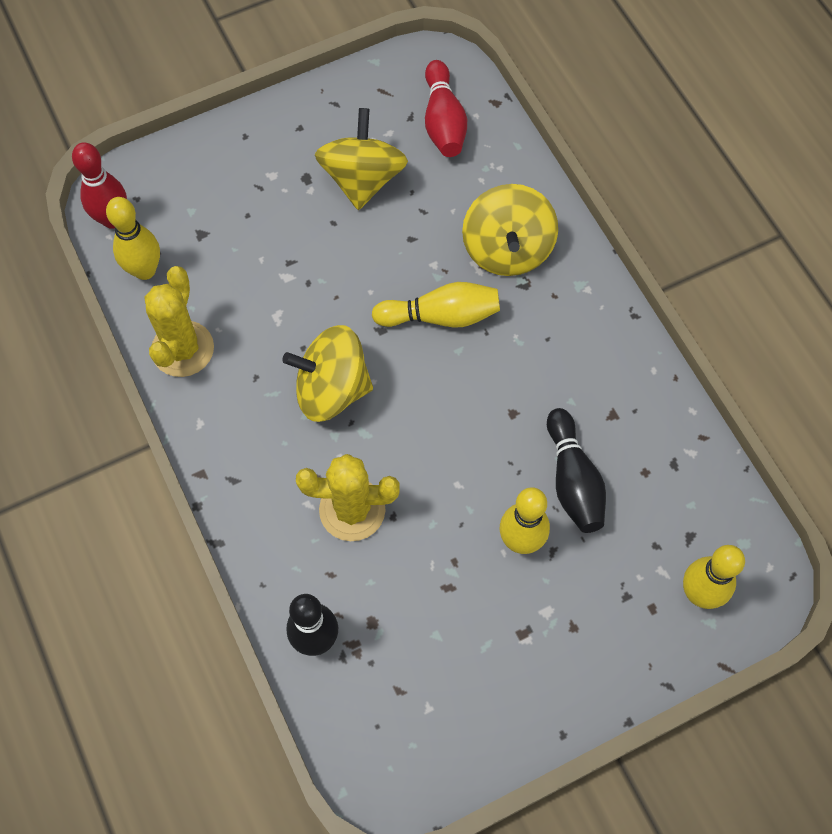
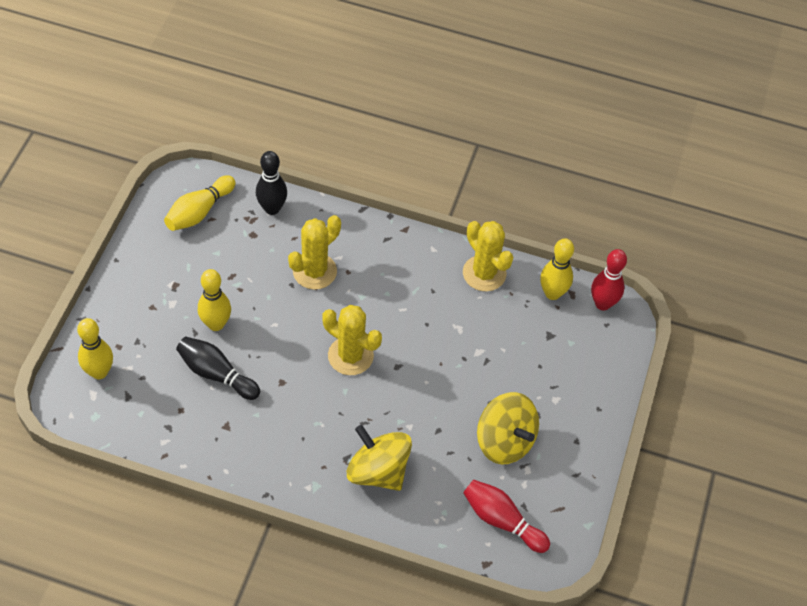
camera: 130 degrees right, 10 degrees down
(331, 389) = (388, 316): yellow spinning top -> none
(415, 380) = (350, 356): none -> yellow cactus
(441, 316) = (374, 401): yellow bowling pin -> yellow bowling pin (199, 212)

